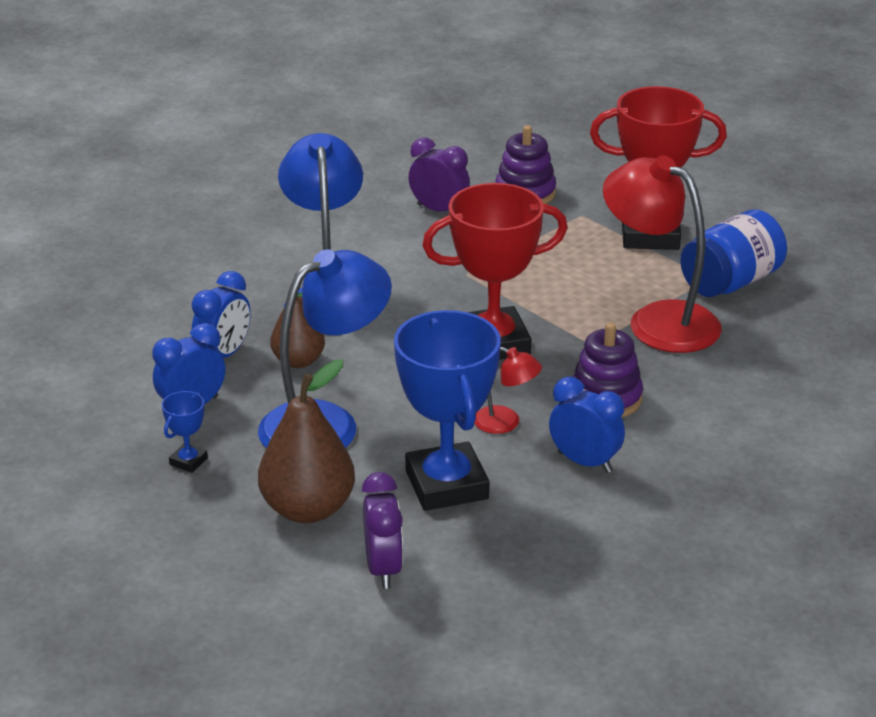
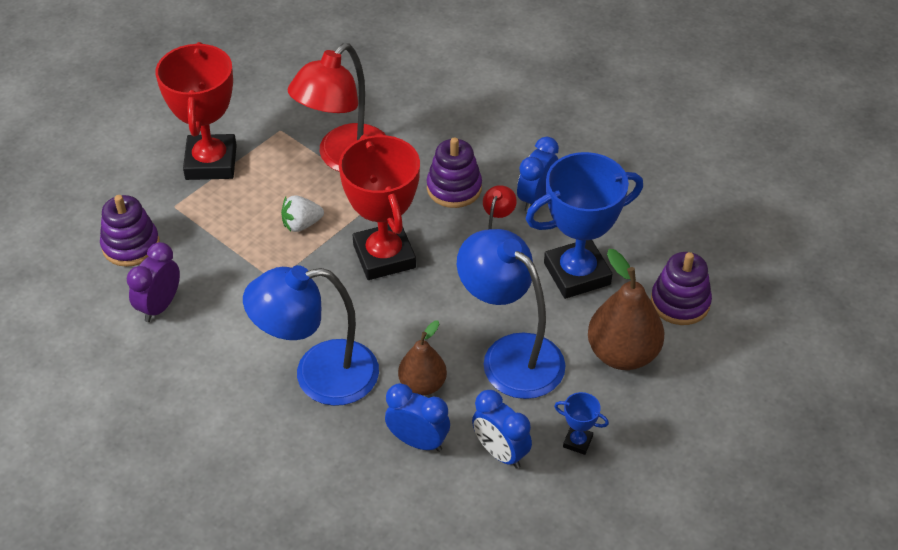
camera: 95 degrees left, 15 degrees up
(383, 569) = (680, 302): purple clock -> purple stacking toy
(548, 290) = (301, 224): none -> white strawberry
(731, 282) = (286, 117): blue jar -> none

